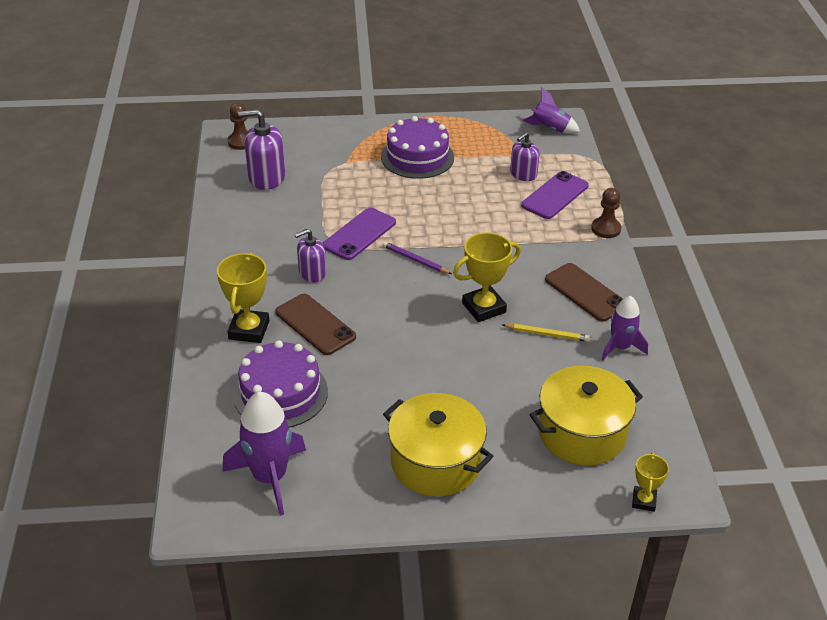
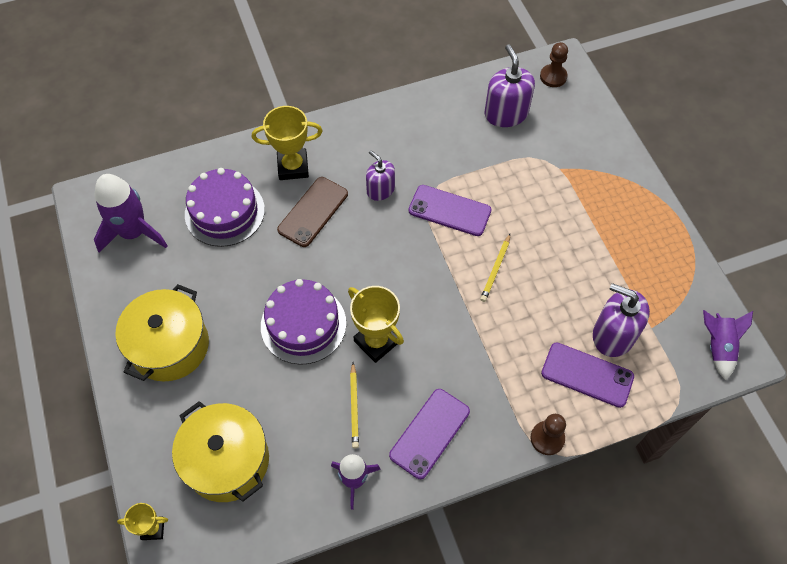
camera: 75 degrees right, 20 degrees up
(415, 260) = (427, 266): purple pencil -> none
(417, 157) = (598, 227): purple cake -> purple cake (303, 324)
(435, 221) = (495, 269): none -> yellow pencil
(523, 174) = (613, 335): purple soap dispenser -> purple soap dispenser, size x1.55
(585, 292) = (429, 433): brown phone -> purple phone

